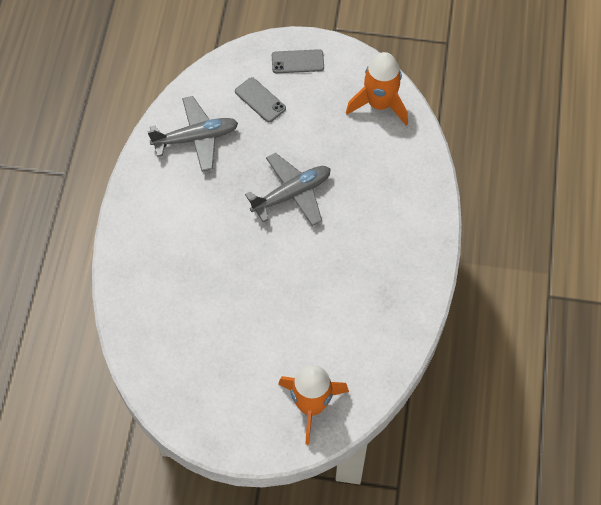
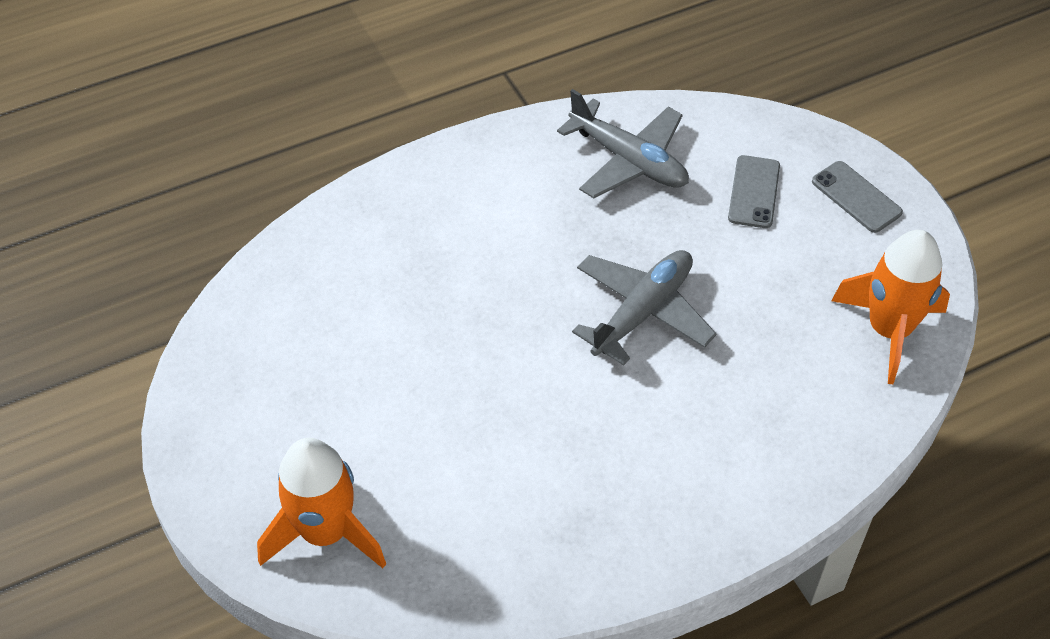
camera: 55 degrees right, 10 degrees down
(292, 194) = (642, 312): grey plane -> grey plane turned 75 degrees counterclockwise

